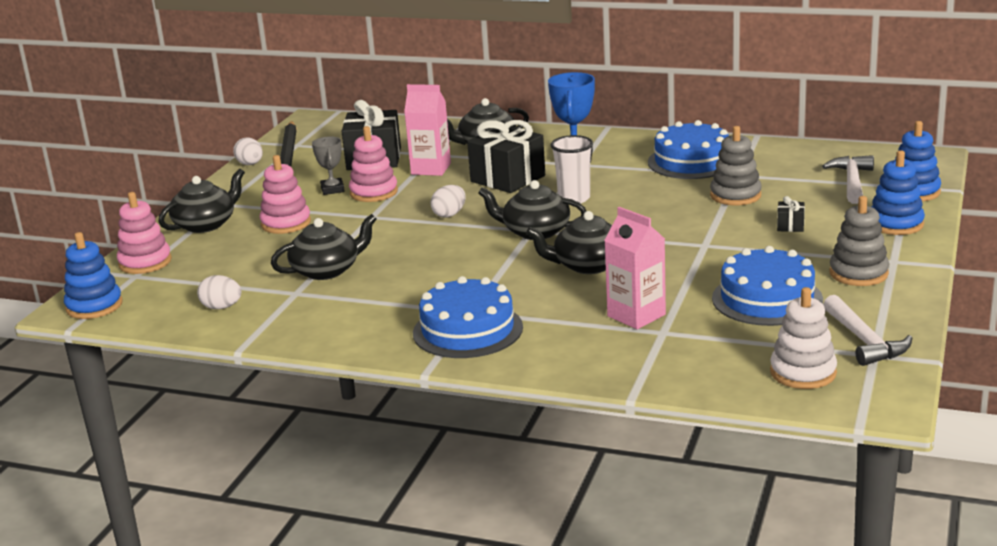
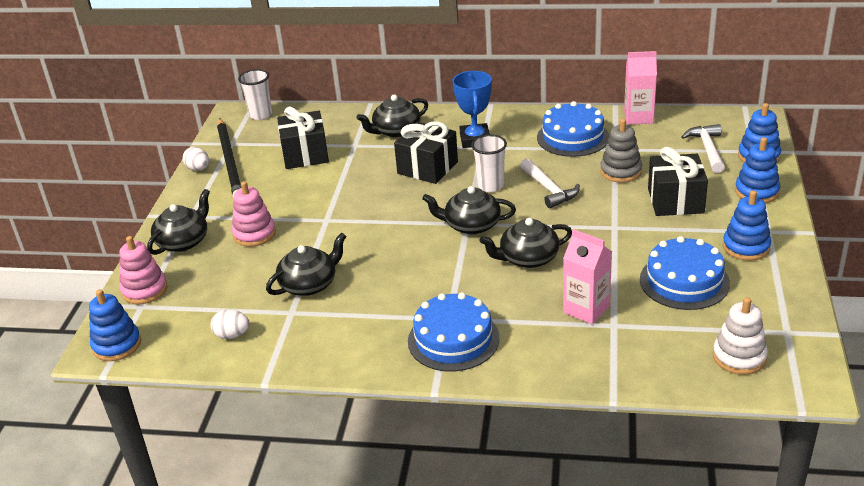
camera: 10 degrees left, 10 degrees up
(332, 189) = (281, 192): grey trophy -> none
(340, 122) = (260, 115): none -> white cup
(374, 192) = (318, 192): pink stacking toy -> none
(431, 169) = (358, 162): pink carton -> pink carton (638, 117)
(449, 214) = (392, 212): white egg -> none
(790, 226) = (675, 201): black gift -> black gift, size x2.32
(858, 273) = (746, 247): grey stacking toy -> blue stacking toy
(864, 341) = (774, 318): white hammer -> white hammer (549, 189)

